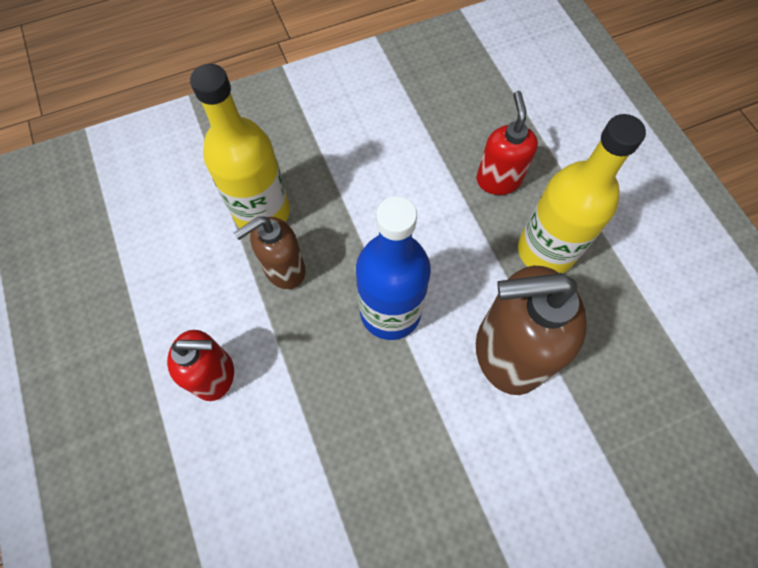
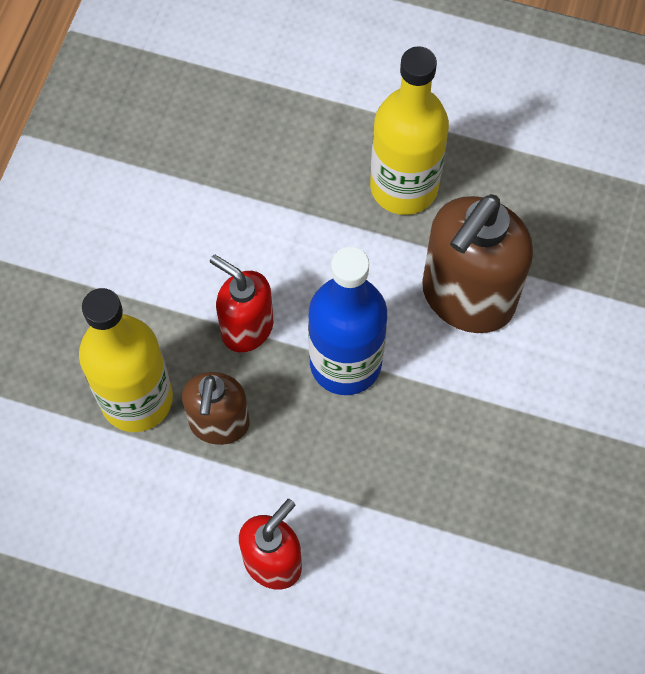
camera: 50 degrees left, 0 degrees up
(498, 180) = (299, 164): red soap dispenser -> red soap dispenser (246, 328)

